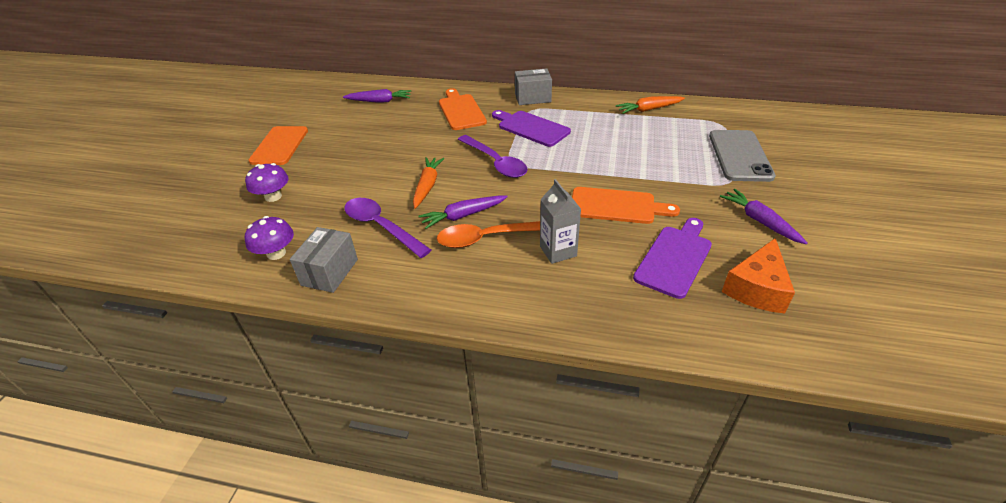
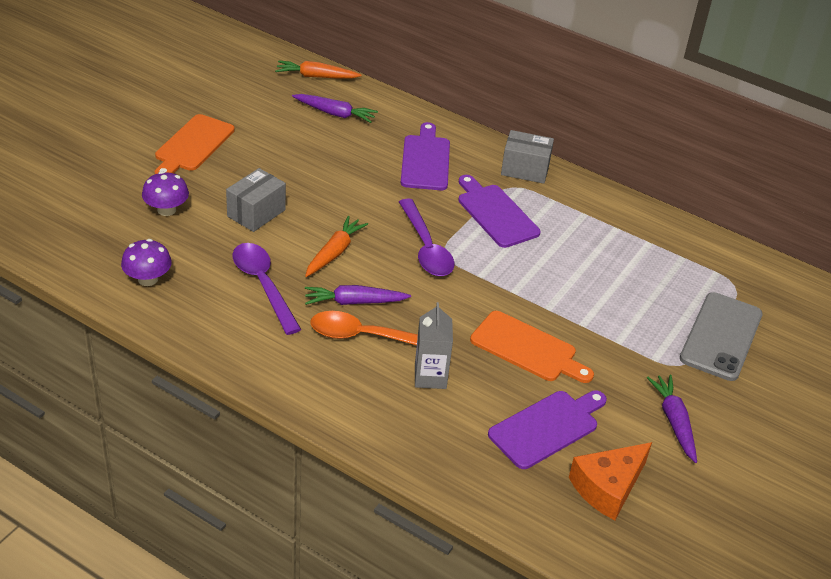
camera: 15 degrees right, 0 degrees up
(329, 272) = (192, 318): grey box -> grey box (256, 213)
(461, 111) = (425, 160): orange cutting board -> purple cutting board
(649, 109) = (660, 235): orange carrot -> orange carrot (316, 76)

